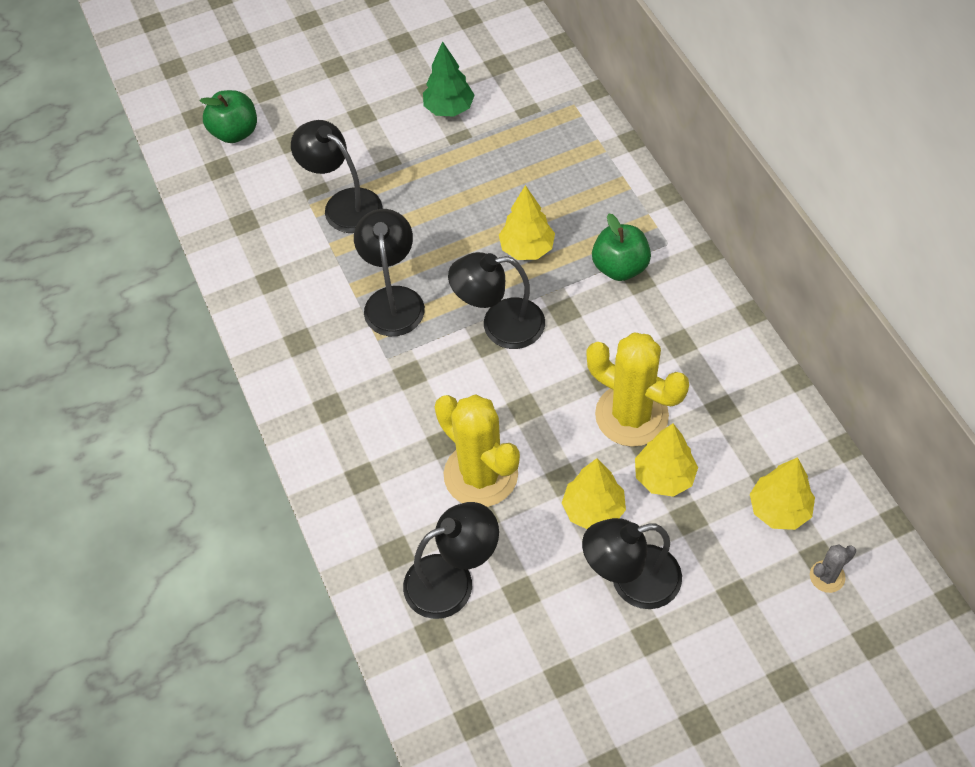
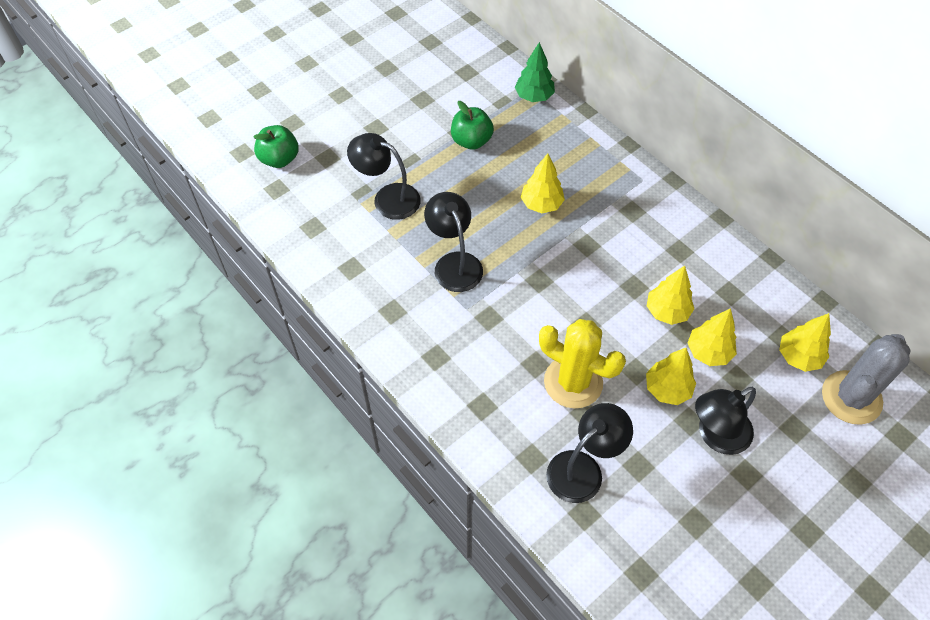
camera: 20 degrees left, 0 degrees up
(449, 109) = (442, 111): green tree -> green tree (534, 96)
(500, 325) = (543, 265): black lamp -> none
(620, 267) = (615, 204): green apple -> green apple (471, 141)
(631, 415) = (667, 311): yellow cactus -> yellow tree
(827, 576) = (851, 397): grey cactus -> grey cactus, size x2.26

